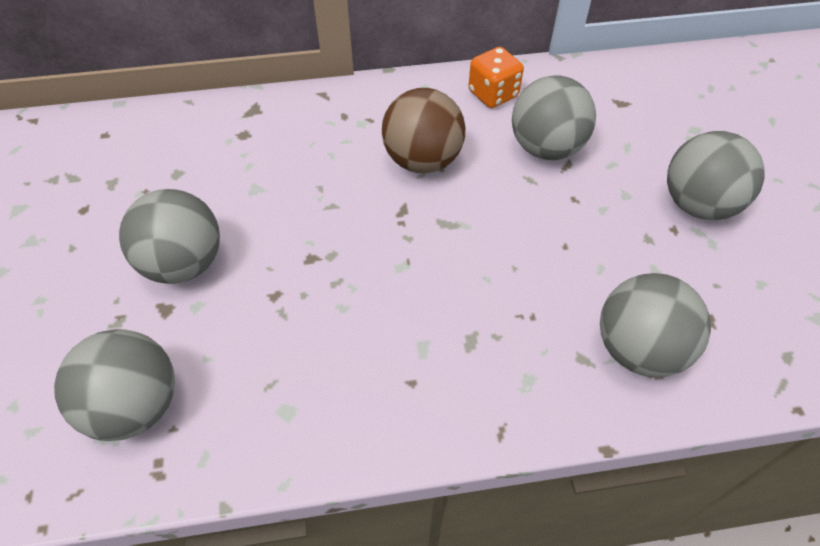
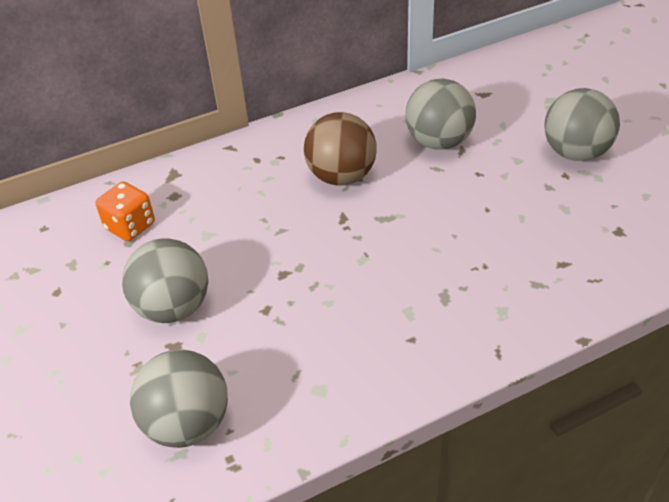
camera: 15 degrees left, 10 degrees down
(493, 94) = (376, 112): orange dice -> orange dice (130, 226)
(638, 348) = (575, 265): grey ball -> none

